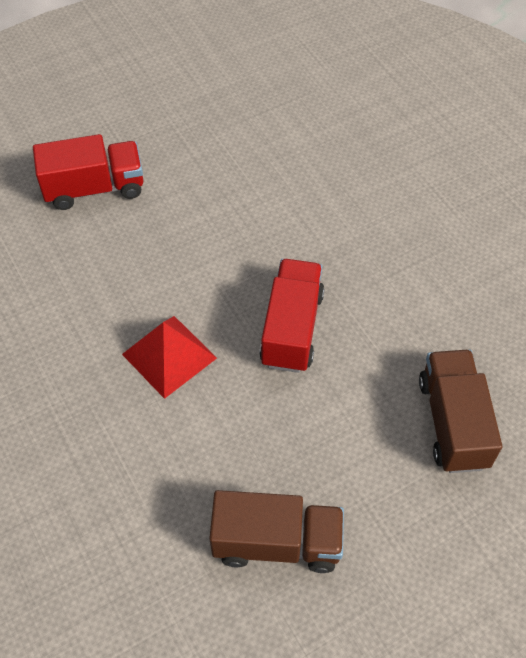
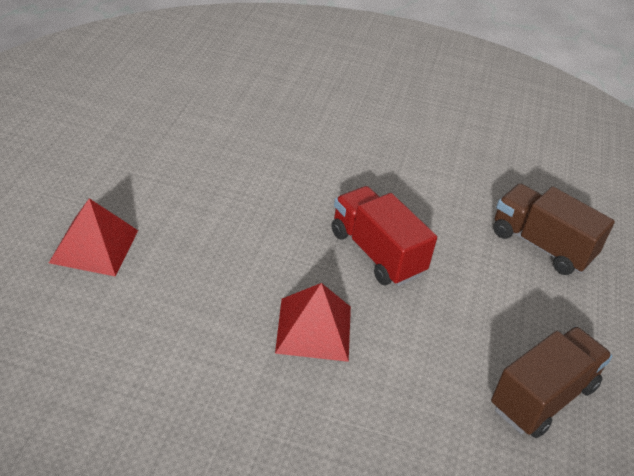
camera: 50 degrees left, 15 degrees down
(94, 188) = (94, 246): red truck -> red pyramid

